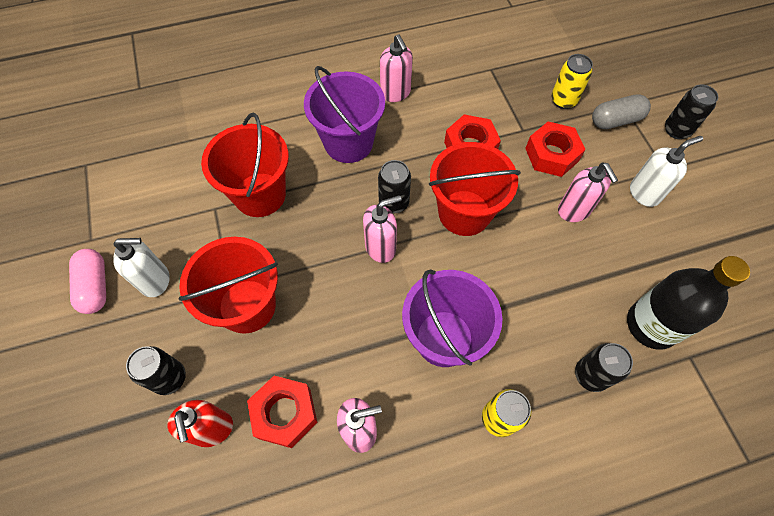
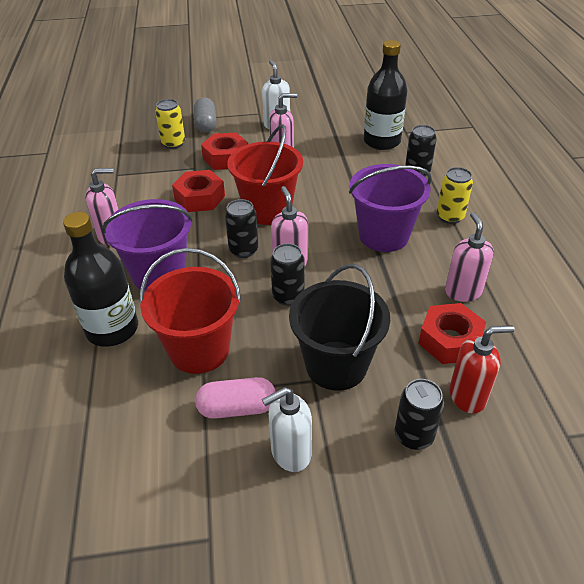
camera: 80 degrees left, 20 degrees down
(95, 286) = (285, 525): pink capsule -> pink capsule (237, 408)
(156, 281) = (290, 453): white soap dispenser -> white soap dispenser turned 120 degrees counterclockwise
(247, 306) = (336, 365): red bucket -> black bucket
(279, 128) = (112, 329): none -> black bottle
(676, 130) = (227, 102): black can -> black can (288, 296)

